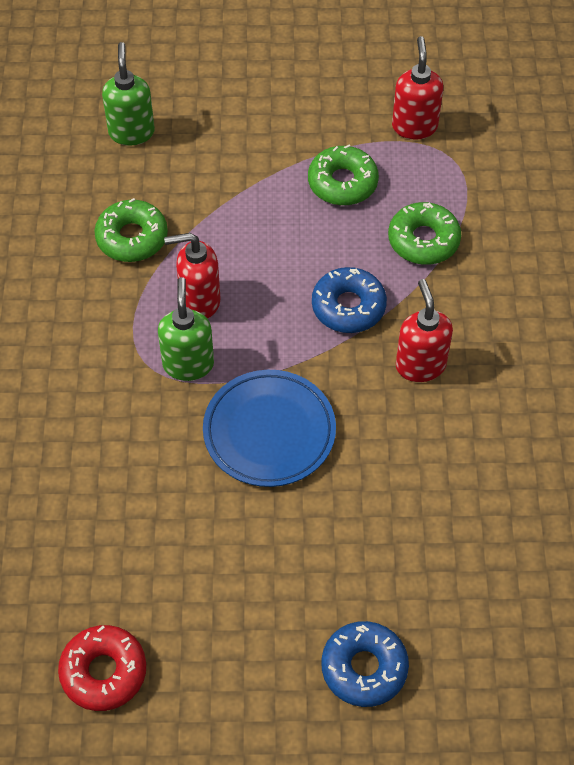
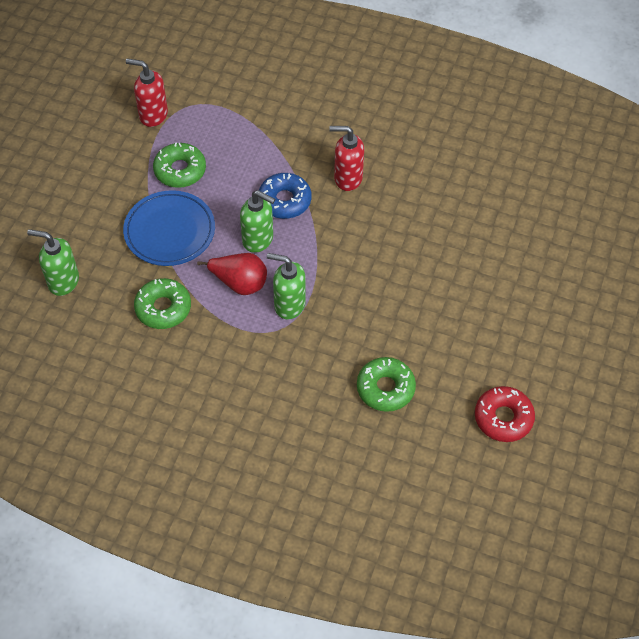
camera: 70 degrees left, 0 degrees up
(199, 301) = (239, 283): red soap dispenser -> red pear
(269, 432) = (363, 274): blue plate -> blue plate (170, 231)
(274, 298) = (258, 239): none -> green soap dispenser
(364, 668) = (546, 277): blue donut -> none
(423, 240) = (251, 143): green donut -> green donut (385, 388)

